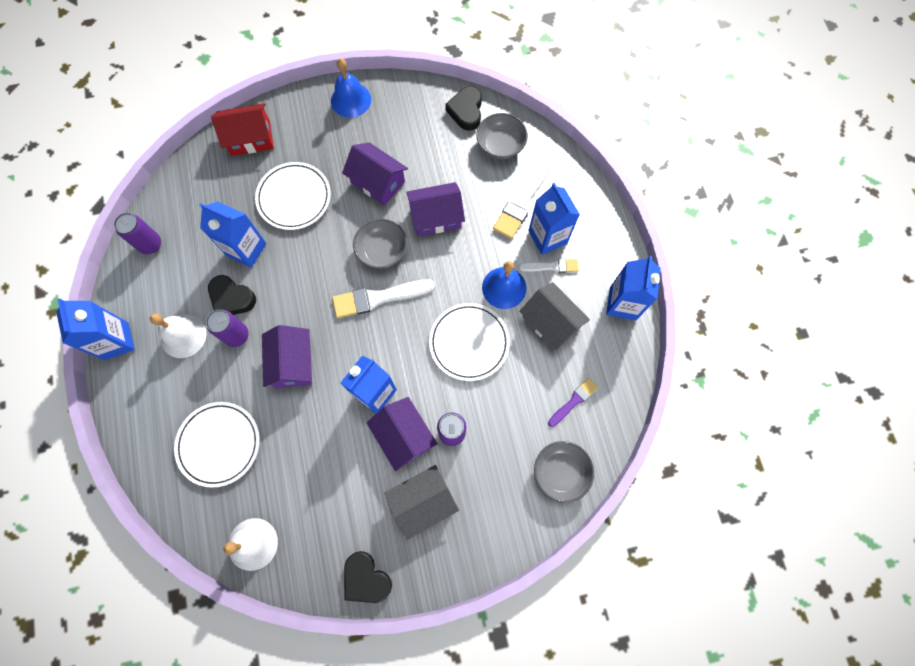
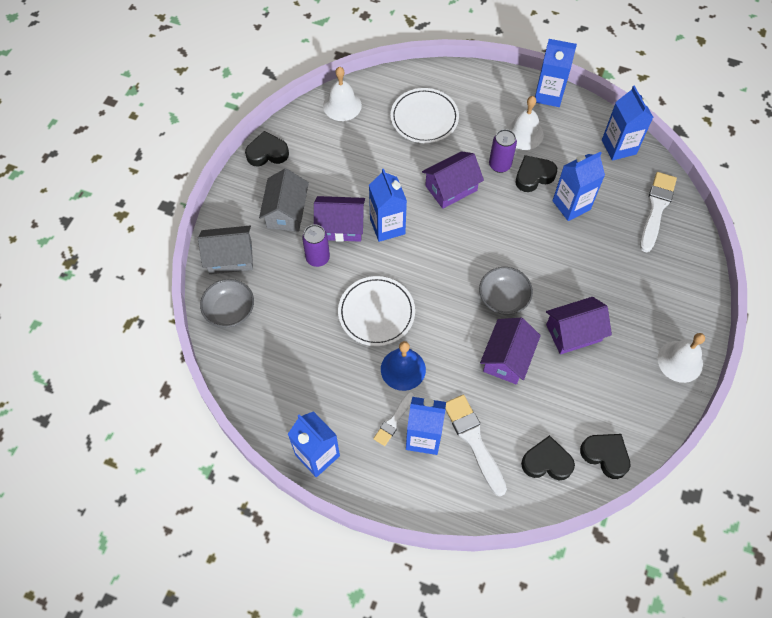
camera: 125 degrees right, 10 degrees down
(150, 244) = (619, 147): purple can -> blue carton
(250, 138) = (683, 260): red house -> none
(293, 363) = (451, 188): purple house -> purple house turned 60 degrees counterclockwise
(294, 198) = (599, 261): white plate -> none
(351, 100) = (680, 361): blue bell -> white bell
(378, 298) = (462, 271): white brush -> white brush (656, 208)
(500, 145) = (546, 462): grey bowl -> black heart
(550, 322) = (346, 384): grey house -> grey house (230, 257)
(574, 401) = (271, 356): purple brush -> none

